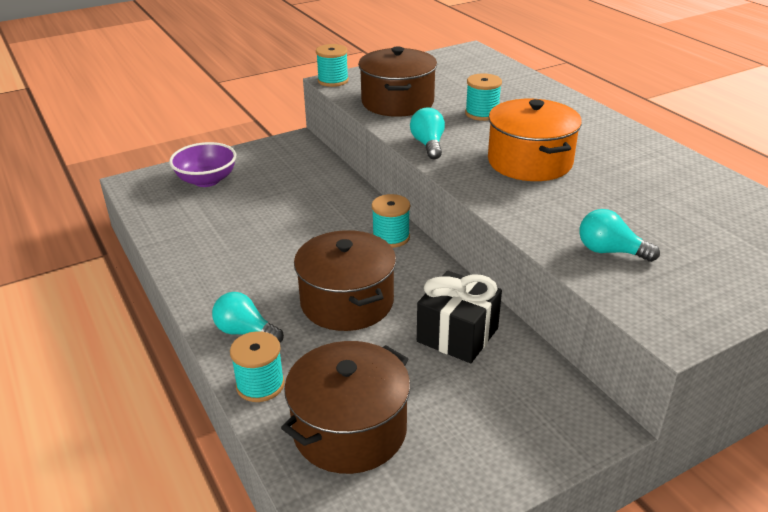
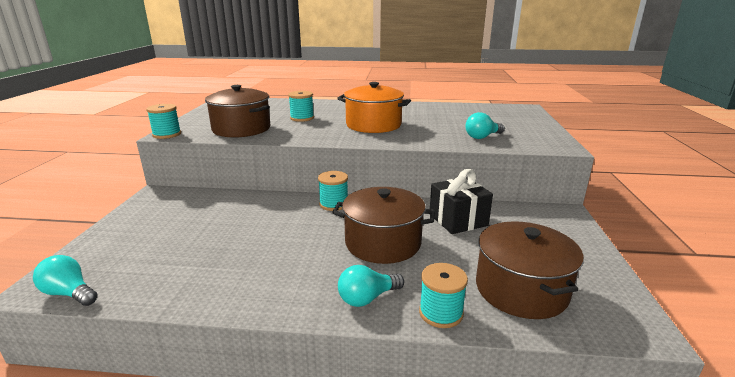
camera: 55 degrees left, 10 degrees down
(206, 180) = (126, 247): purple bowl -> none
(428, 145) = (310, 137): turquoise light bulb -> turquoise light bulb (69, 293)

